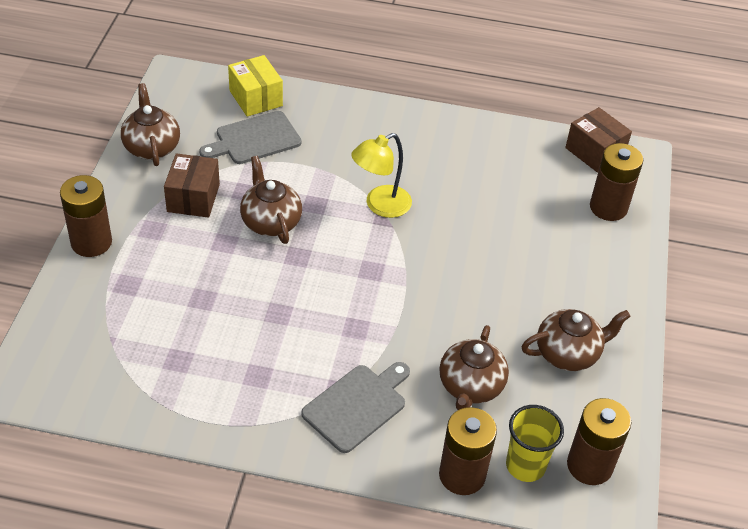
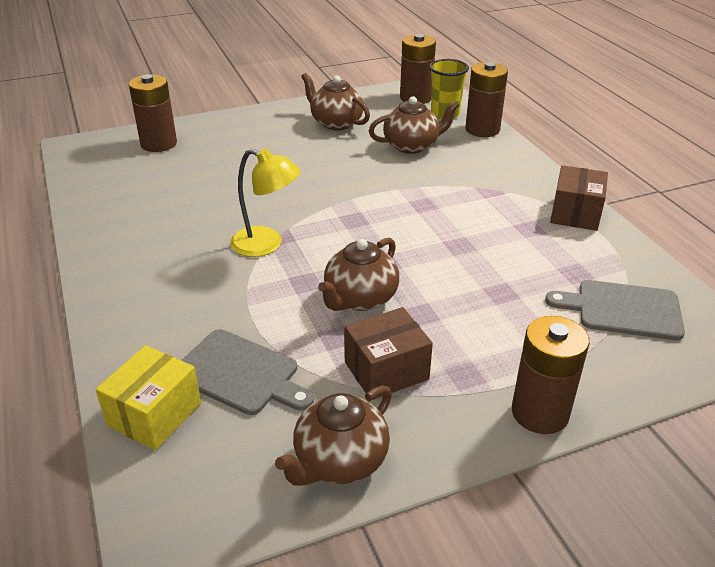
camera: 120 degrees left, 10 degrees down
(357, 406) = (489, 179): grey cutting board -> grey cutting board (622, 309)
(594, 152) = (84, 165): brown box -> brown box (575, 213)

